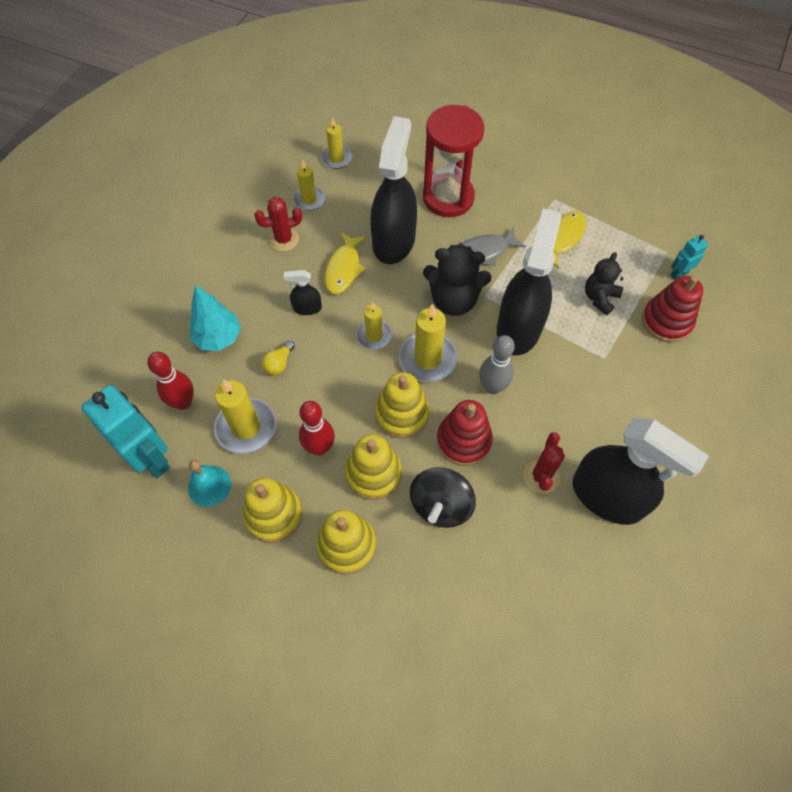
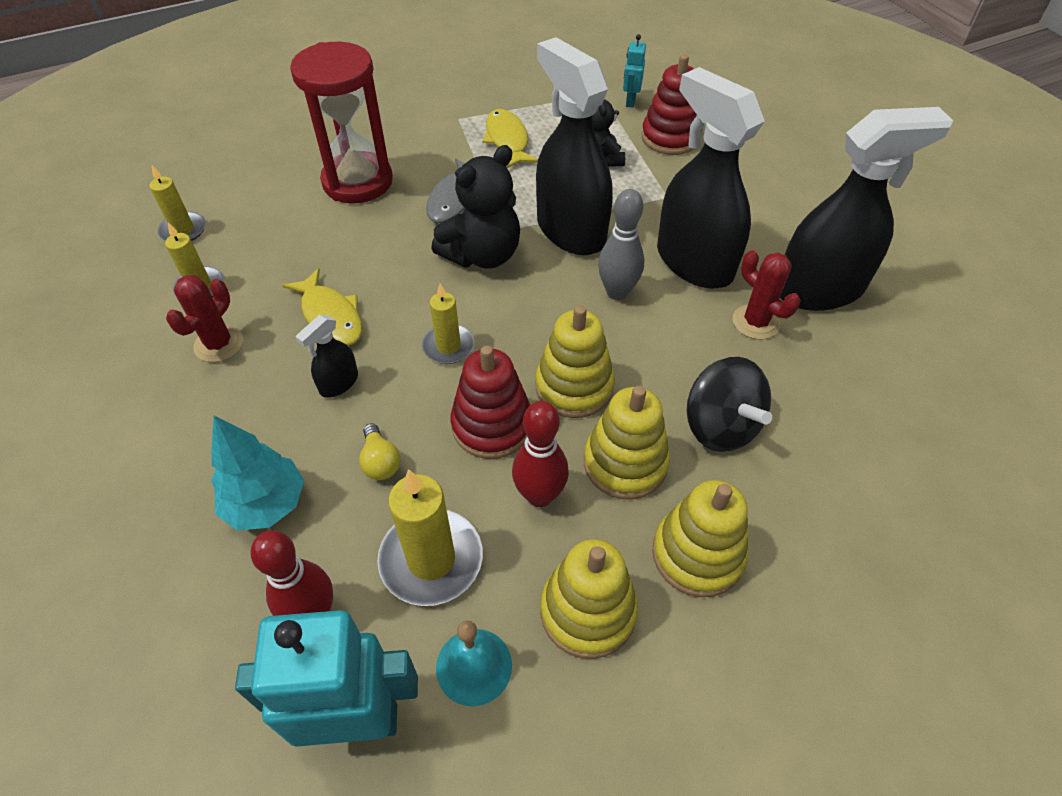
camera: 50 degrees left, 10 degrees down
(394, 241) = (352, 253): black spray bottle -> black spray bottle (694, 262)
(427, 359) = (529, 320): yellow candle -> none
(463, 440) = (658, 355): red stacking toy -> red stacking toy (492, 425)

